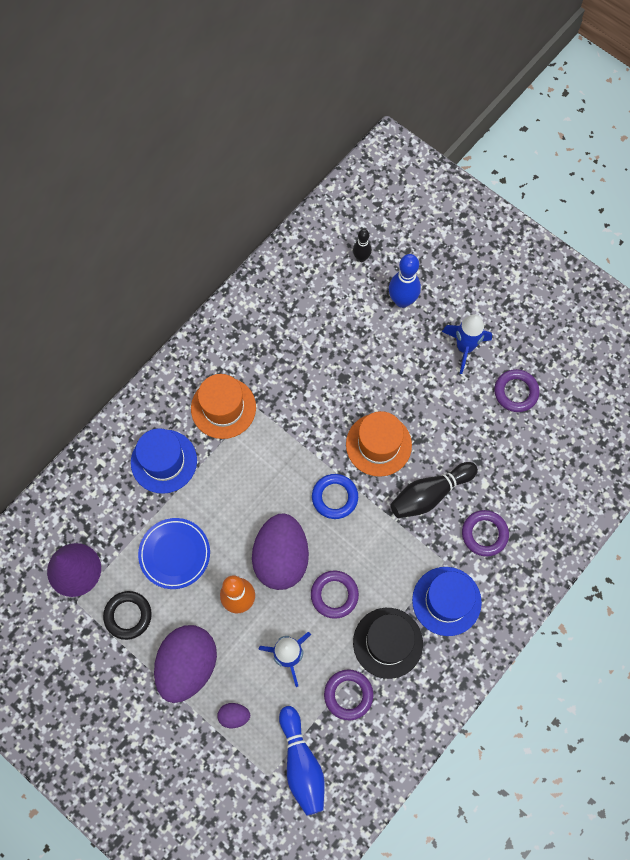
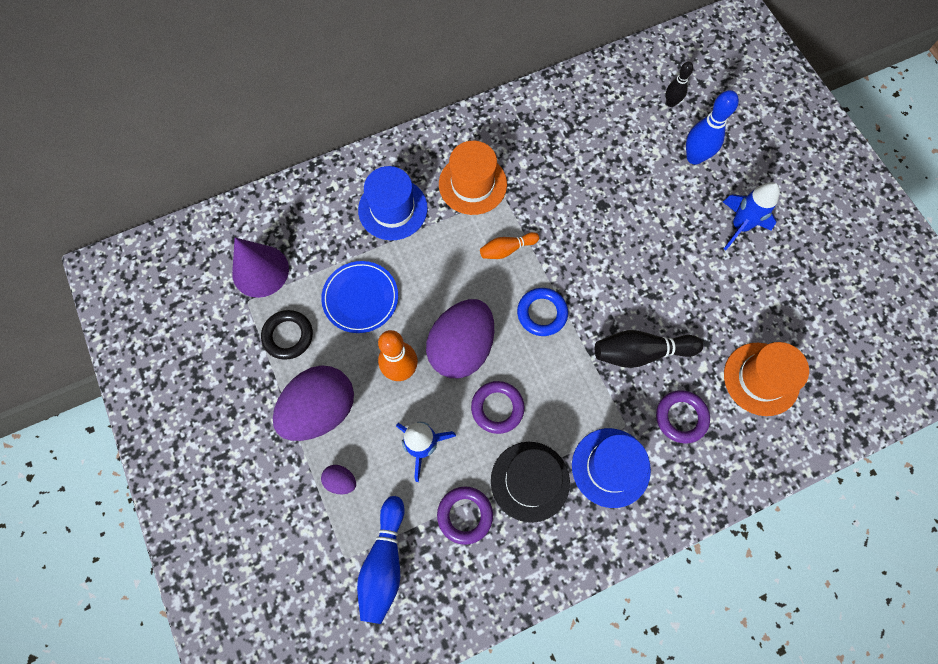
camera: 25 degrees right, 0 degrees up
(280, 454) = (507, 249): none -> orange bowling pin
(378, 444) = (609, 282): orange hat -> orange hat (761, 379)
(516, 392) = (775, 291): purple ring -> none

